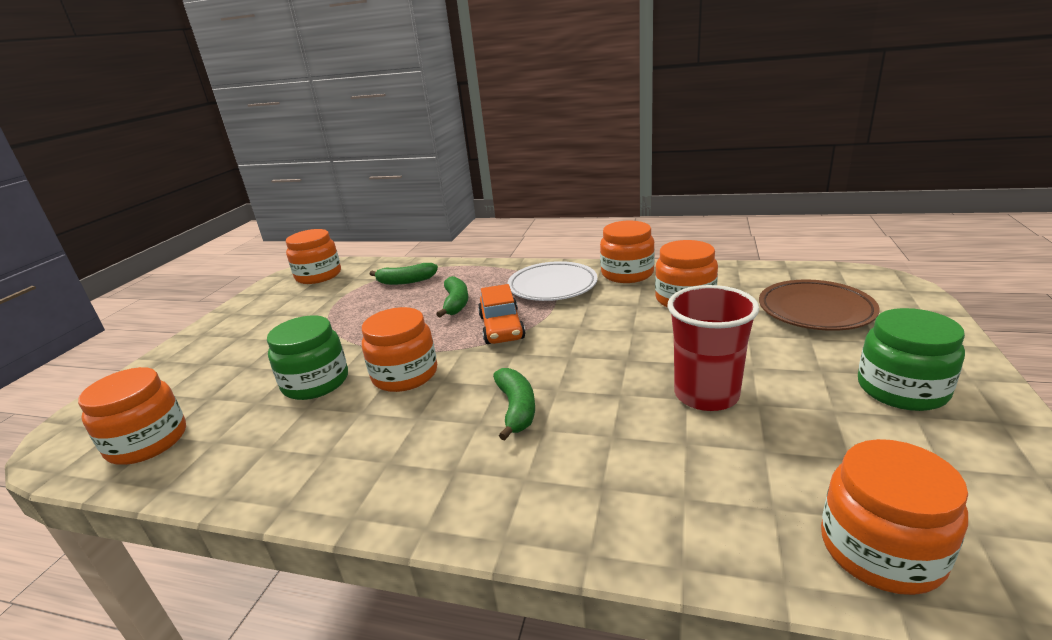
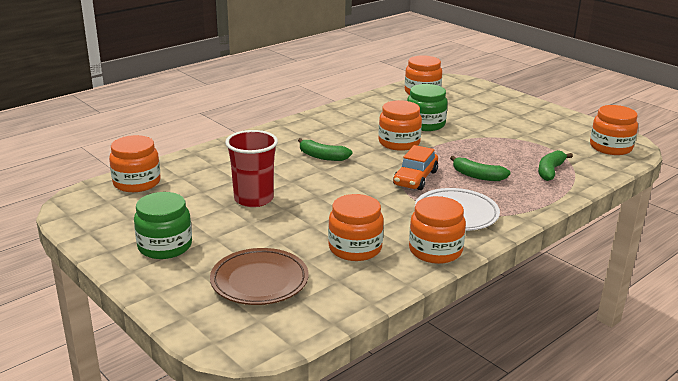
camera: 120 degrees right, 0 degrees up
(501, 327) = (415, 178): orange car -> orange car turned 90 degrees counterclockwise

